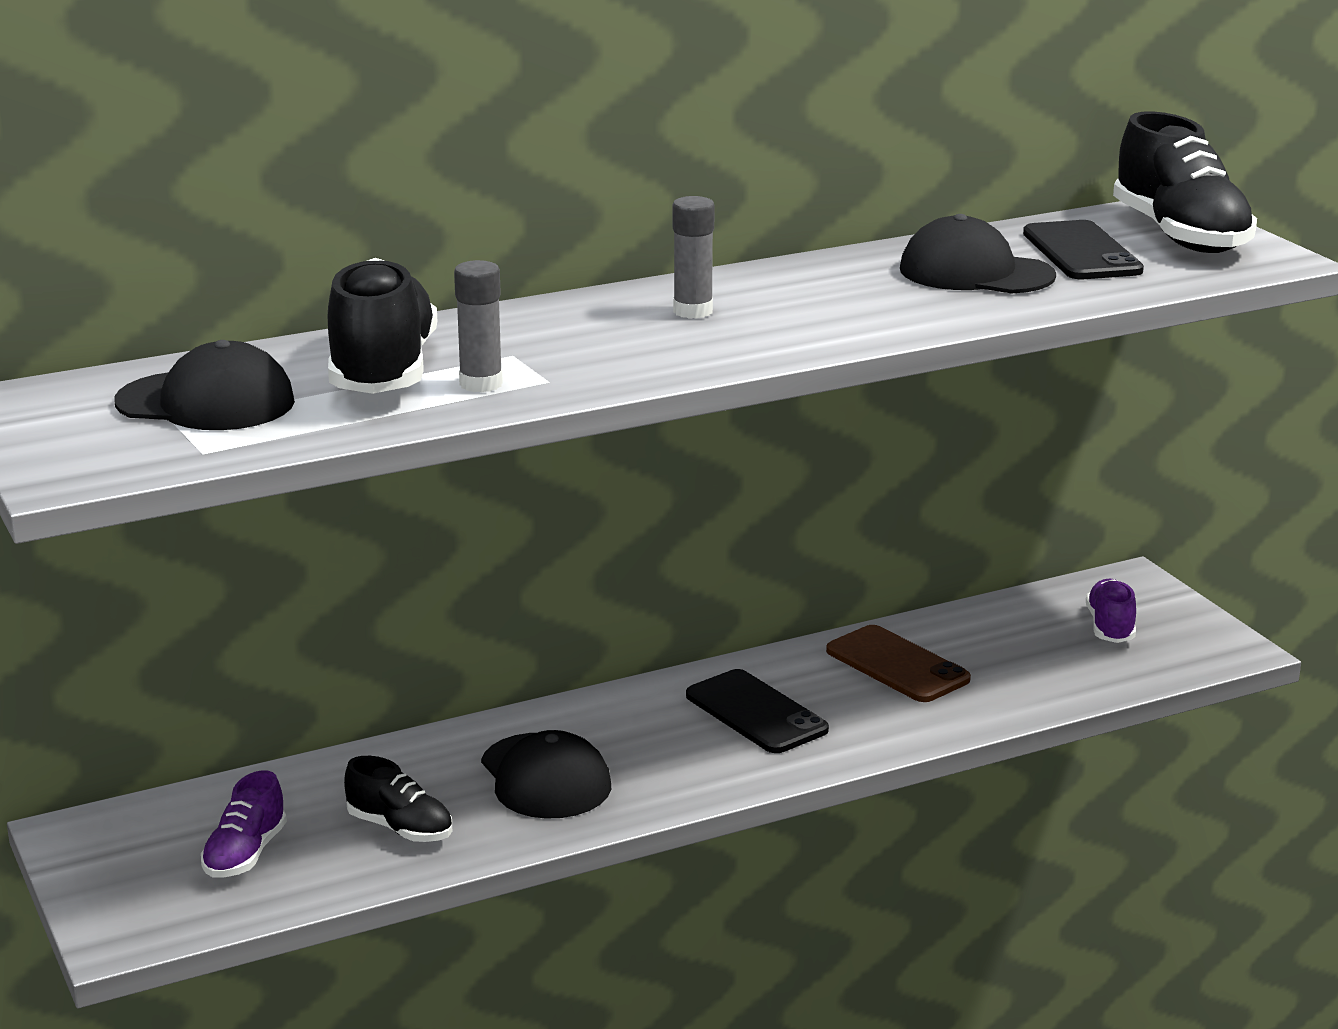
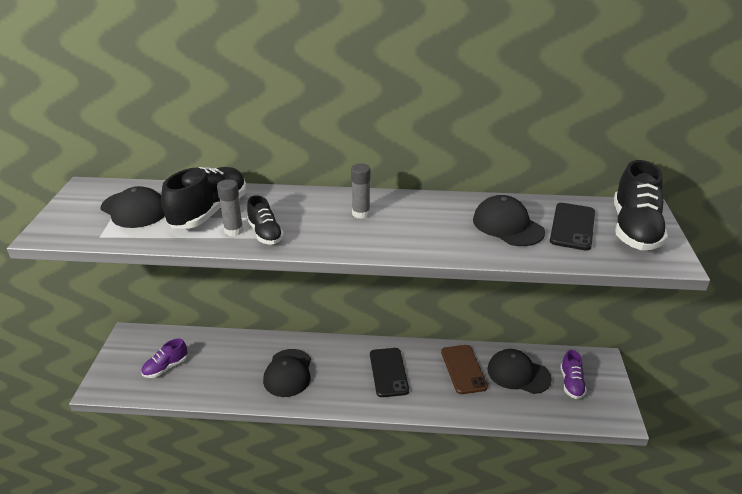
camera: 30 degrees right, 10 degrees up
(400, 828) = (221, 377): black shoe -> black shoe (265, 234)
(1005, 642) = (518, 374): none -> black cap
(1110, 627) = (571, 383): purple shoe -> purple shoe turned 150 degrees clockwise

